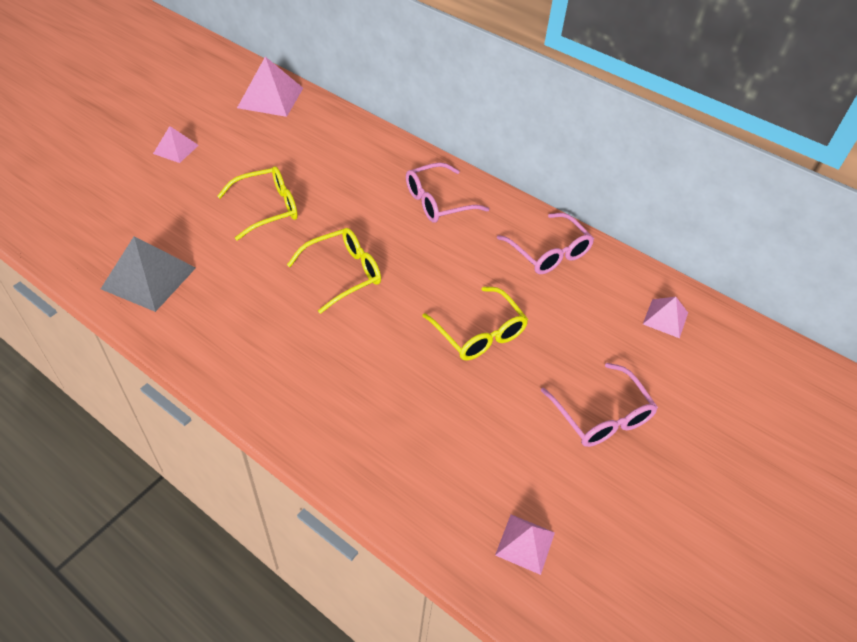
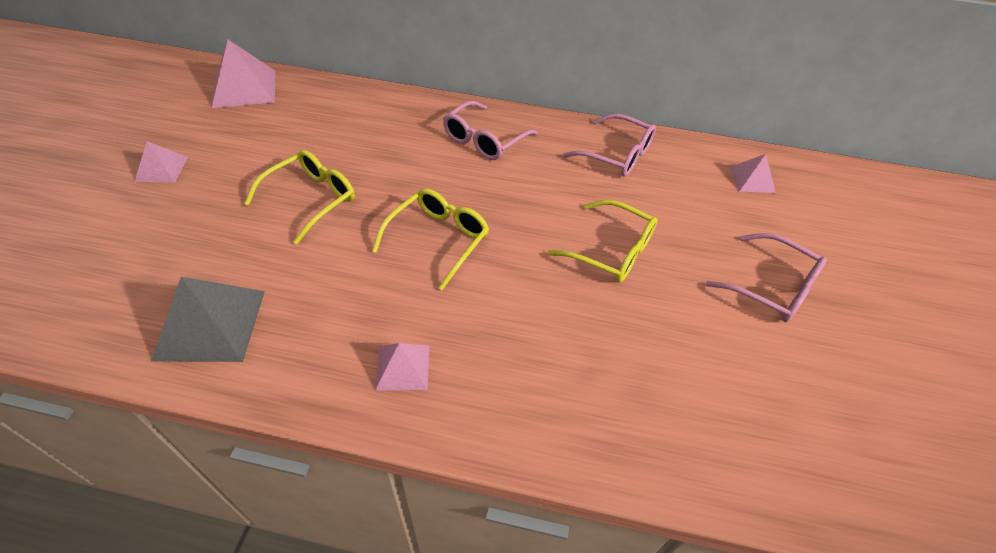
camera: 25 degrees left, 0 degrees up
(525, 543) = (807, 447): pink pyramid -> pink pyramid (403, 367)

